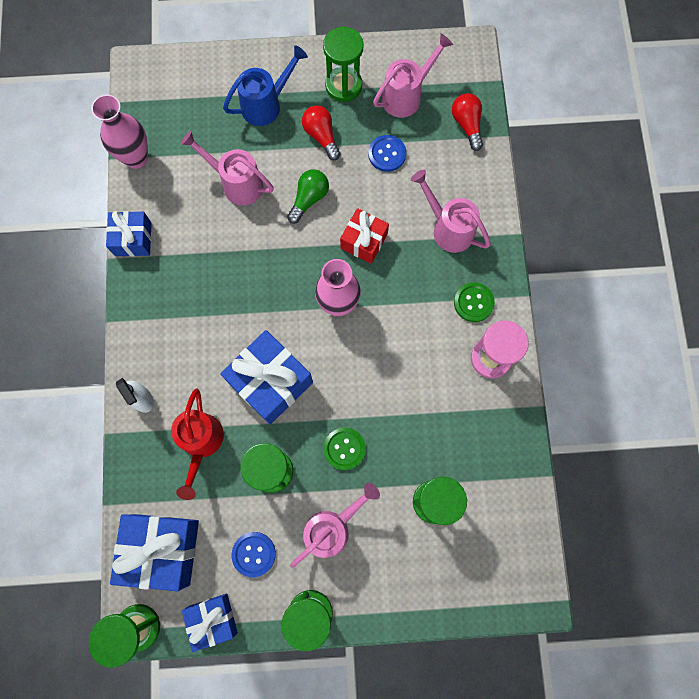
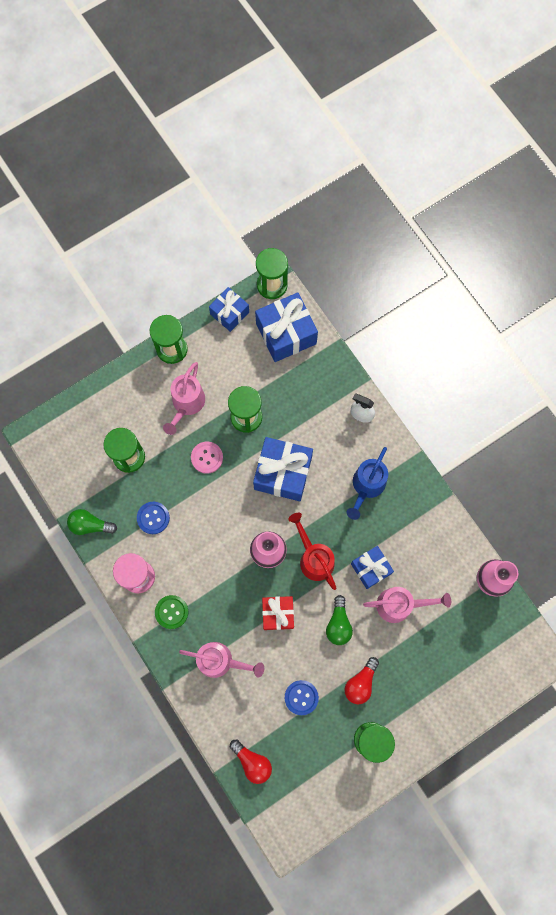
camera: 150 degrees right, 0 degrees up
(133, 239) = (445, 518): blue gift -> blue gift (370, 568)
(201, 443) = (304, 408): red watering can -> red watering can (314, 558)
(254, 554) = (227, 362): blue button -> blue button (153, 518)
(266, 105) = (420, 685): blue watering can -> blue watering can (366, 486)
(321, 136) = (360, 683): red light bulb -> red light bulb turned 90 degrees clockwise
(344, 449) = (207, 457): green button -> pink button
(406, 96) = (315, 760): pink watering can -> none
(517, 446) = (90, 525): none -> green light bulb

